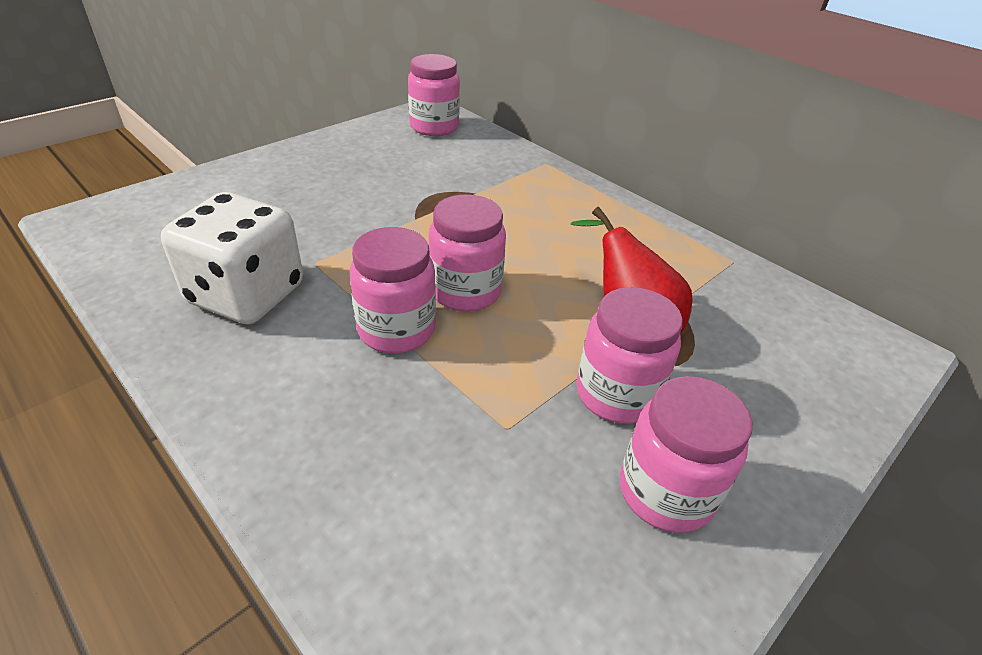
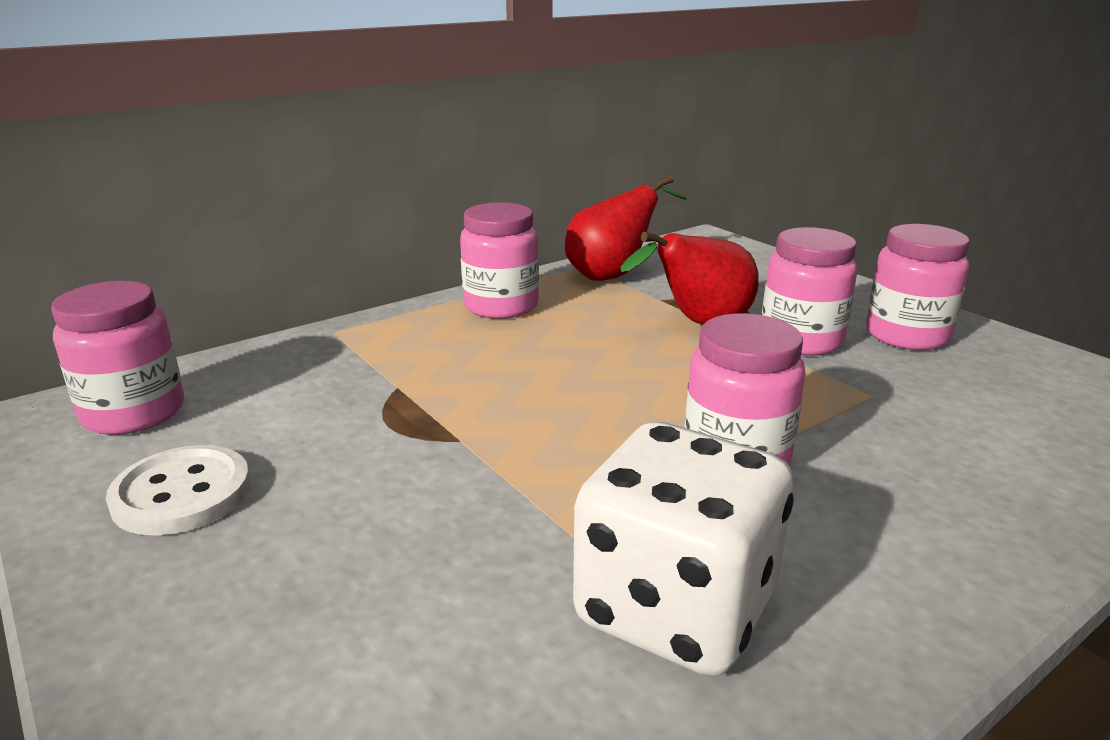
camera: 80 degrees left, 15 degrees down
(362, 151) = (182, 493): none -> white button
(465, 291) = (648, 406): pink jar -> pink jar (501, 306)
(721, 277) = (613, 275): none -> red pear

